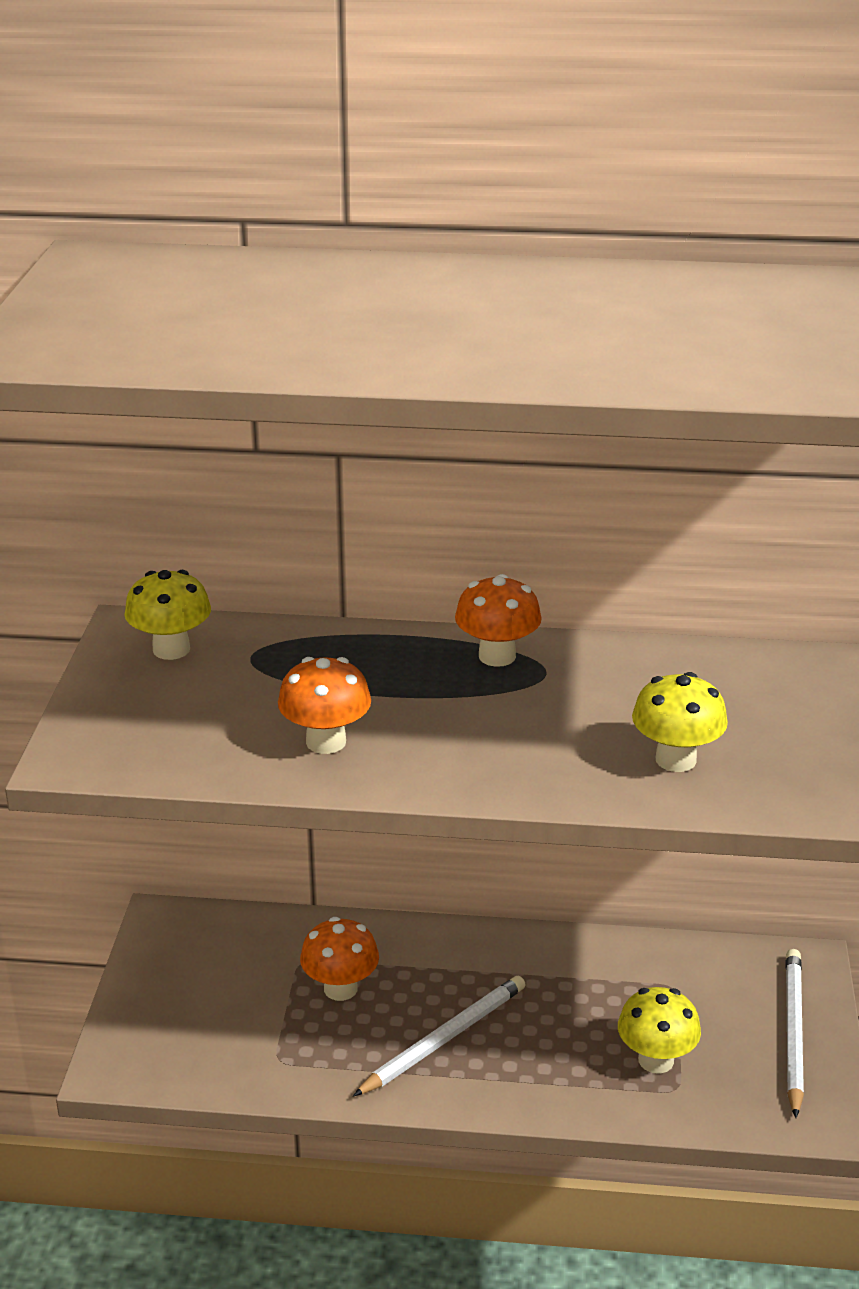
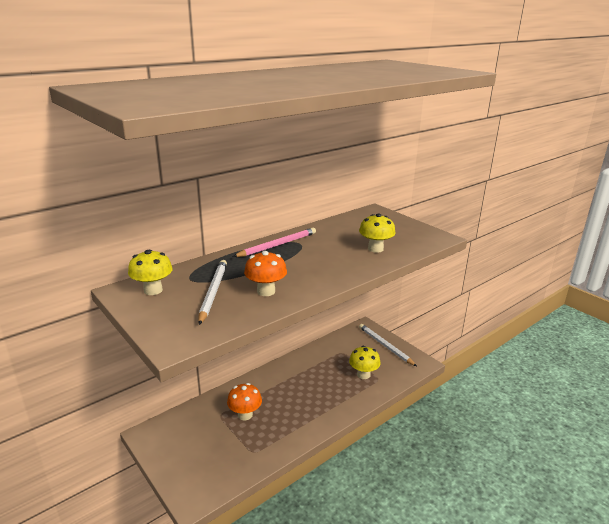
camera: 45 degrees left, 5 degrees down
(444, 1039) = (298, 408): white pencil -> white pencil (213, 292)
(497, 656) = (277, 245): orange mushroom -> pink pencil

